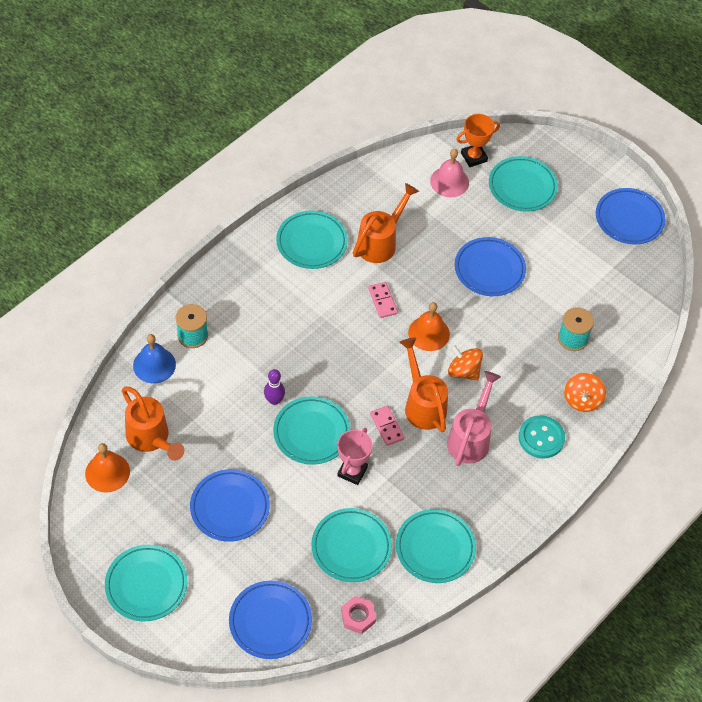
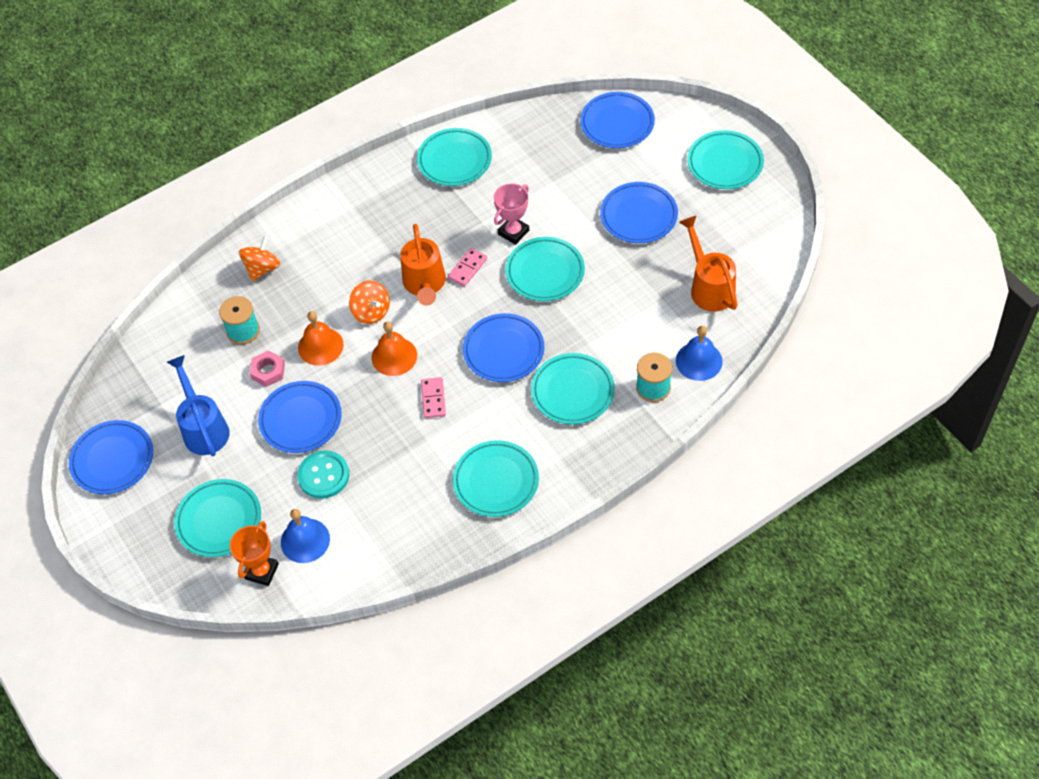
camera: 160 degrees left, 0 degrees up
(107, 472) = (756, 261): orange bell -> orange bell (320, 346)
(274, 400) = (576, 308): purple bowling pin -> none
(332, 351) = (503, 350): none -> blue plate
(351, 547) = (531, 170): turquoise plate -> turquoise plate (572, 391)
(358, 616) = (539, 118): pink nut -> pink nut (268, 371)
(380, 242) = (415, 470): orange watering can -> none
(387, 426) = (467, 268): pink domino -> pink domino turned 45 degrees clockwise
(449, 181) = (305, 540): pink bell -> blue bell
(470, 438) = (388, 248): pink watering can -> none
(474, 157) = (262, 571): orange trophy -> orange trophy turned 60 degrees counterclockwise
(541, 438) = (318, 239): turquoise button -> turquoise button (323, 475)
(567, 252) = (204, 428): none -> blue watering can

